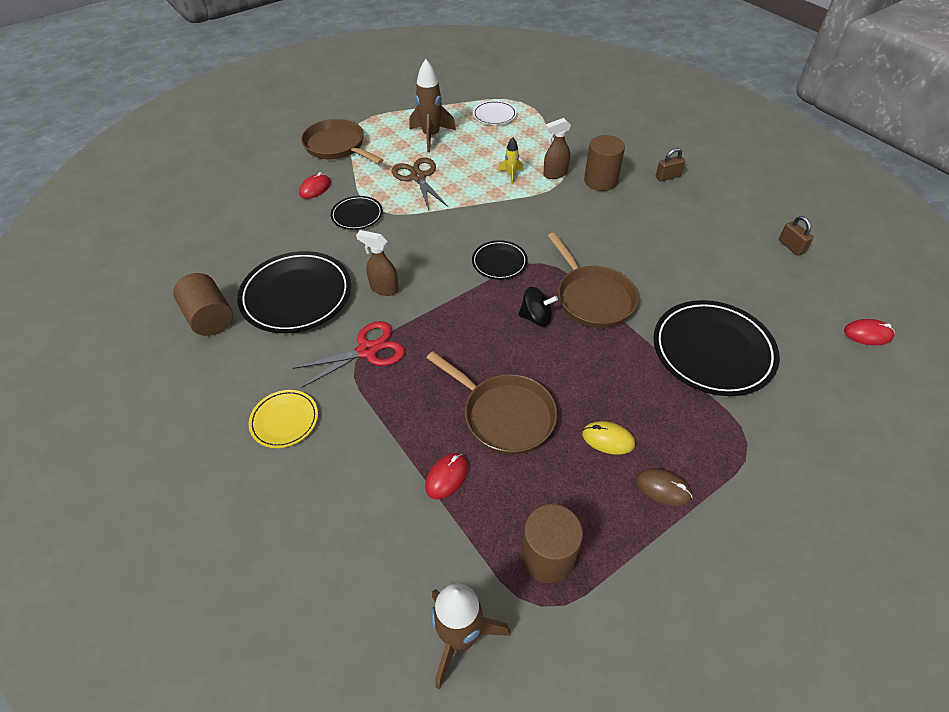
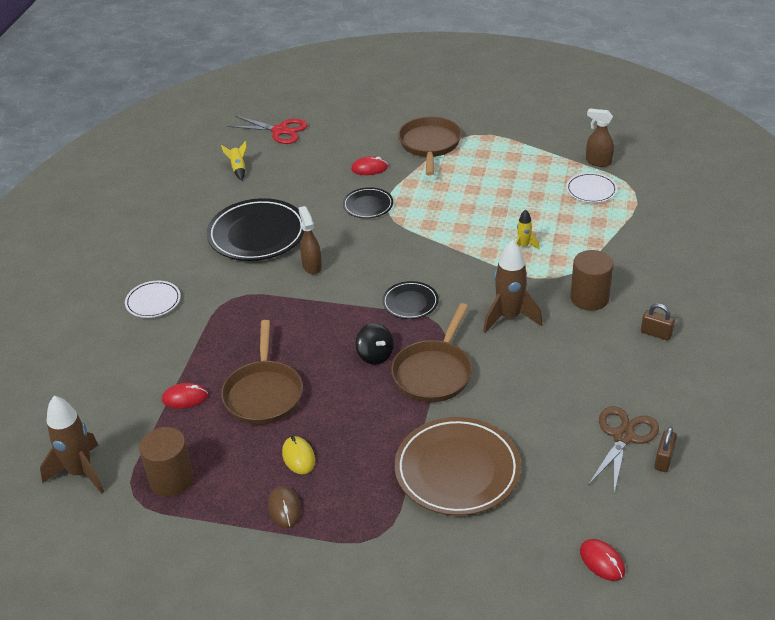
camera: 50 degrees right, 10 degrees down
(194, 255) = (238, 169): none -> yellow rocket
(210, 317) = (196, 214): brown cylinder -> none
(284, 420) = (153, 302): yellow plate -> white plate
(367, 350) = (247, 297): red scissors -> red scissors (280, 131)
(418, 177) = (451, 204): brown scissors -> brown scissors (623, 437)
(431, 136) = (510, 178): brown rocket -> brown rocket (509, 317)
(555, 174) = (560, 268): brown spray bottle -> brown spray bottle (598, 162)
(712, 351) = (457, 470): black plate -> brown plate

